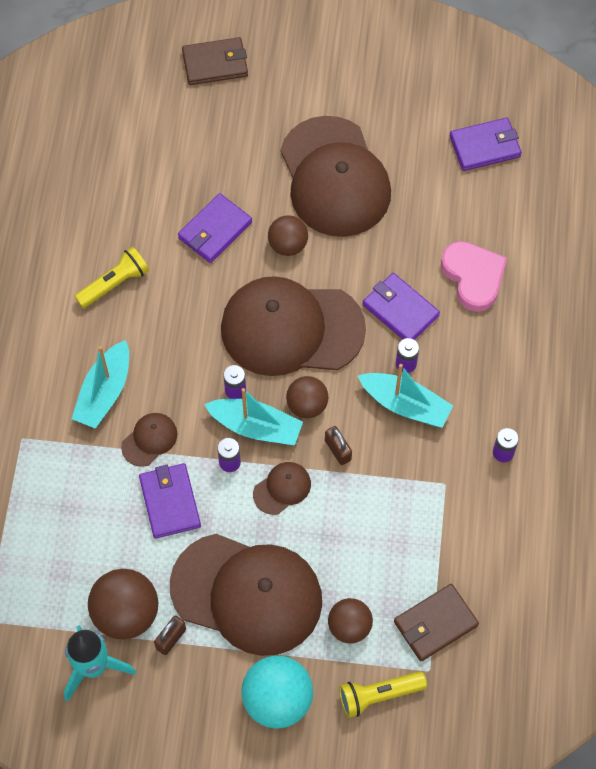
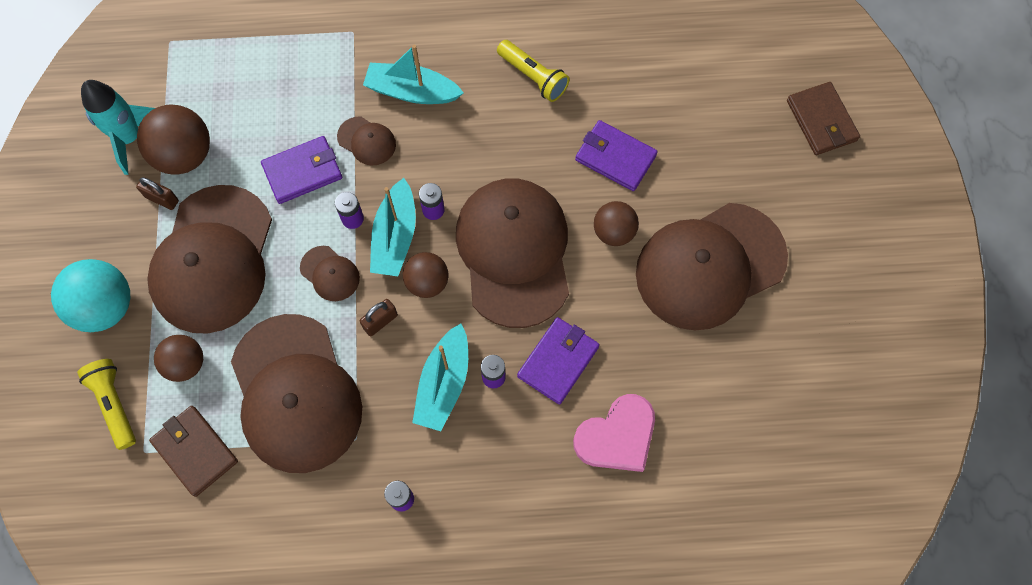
camera: 80 degrees right, 5 degrees up
(394, 531) = (295, 394): none -> brown cap
(485, 146) = (795, 427): purple wallet -> none

